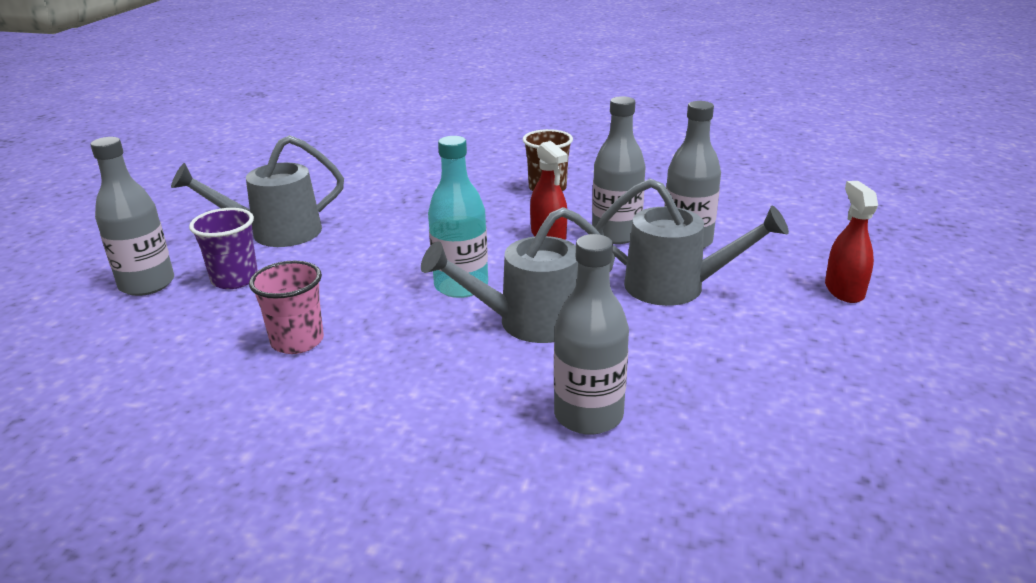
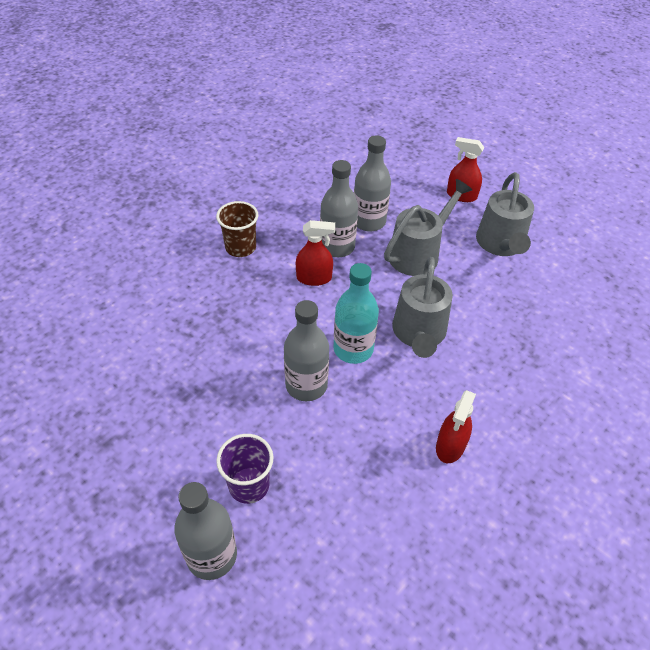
camera: 65 degrees left, 20 degrees up
(275, 233) = (182, 438): grey watering can -> grey watering can (501, 245)
(297, 341) = (372, 464): pink cup -> none
(356, 391) = (450, 446): none -> red spray bottle
(588, 415) = (523, 347): grey bottle -> grey bottle (306, 385)

